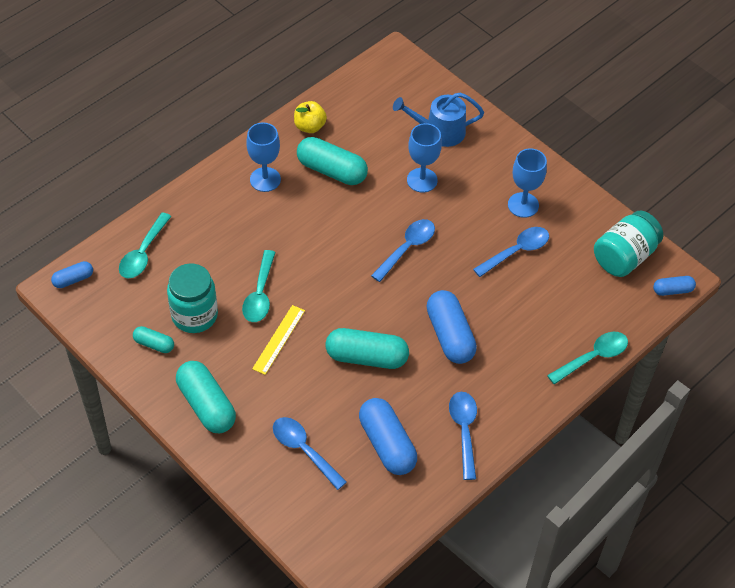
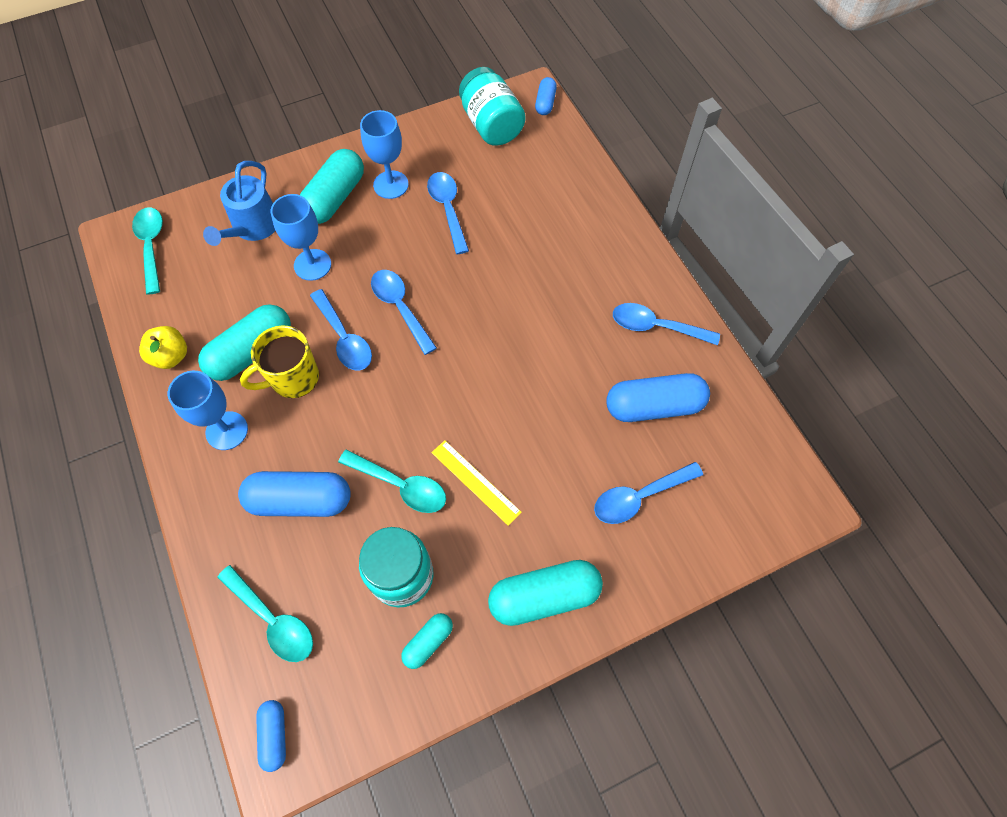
camera: 70 degrees left, 10 degrees up
(320, 202) = (293, 378): none -> yellow mug
(365, 222) = (344, 338): none -> blue spoon
(366, 357) = (533, 393): turquoise capsule -> turquoise capsule (335, 198)
(450, 335) = (532, 302): blue capsule -> blue capsule (300, 500)
(593, 357) = (601, 188): turquoise spoon -> turquoise spoon (152, 246)

